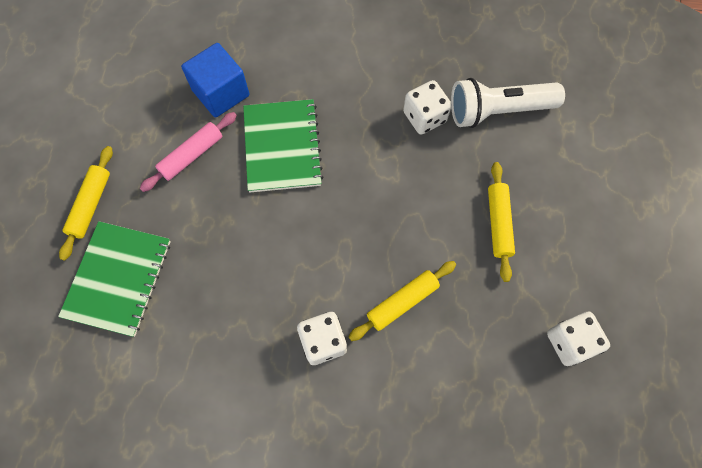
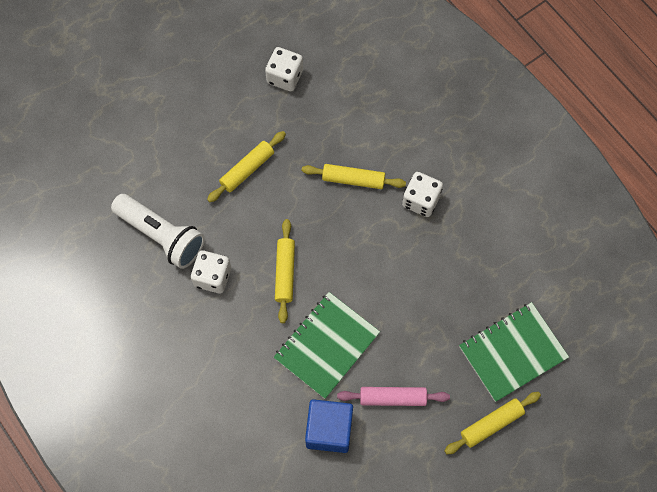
camera: 135 degrees left, 0 degrees up
(373, 170) = (285, 273): none -> yellow rolling pin

